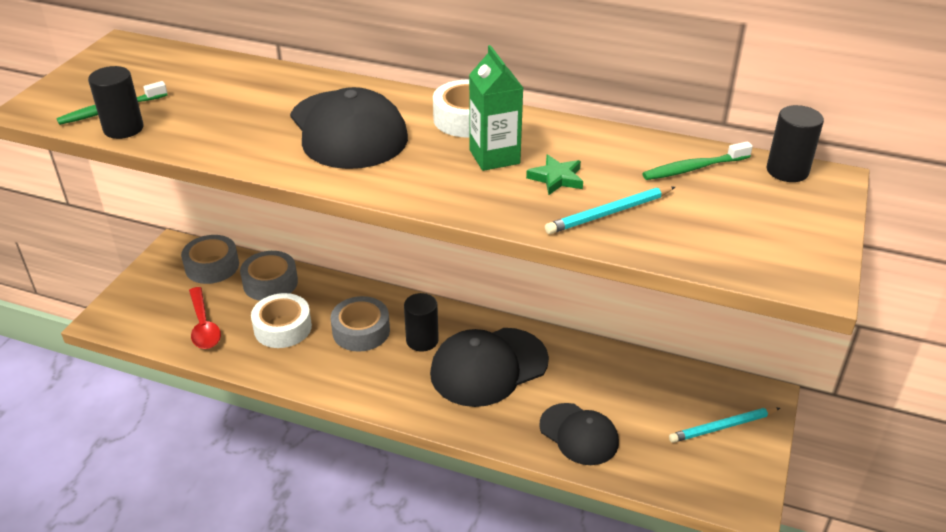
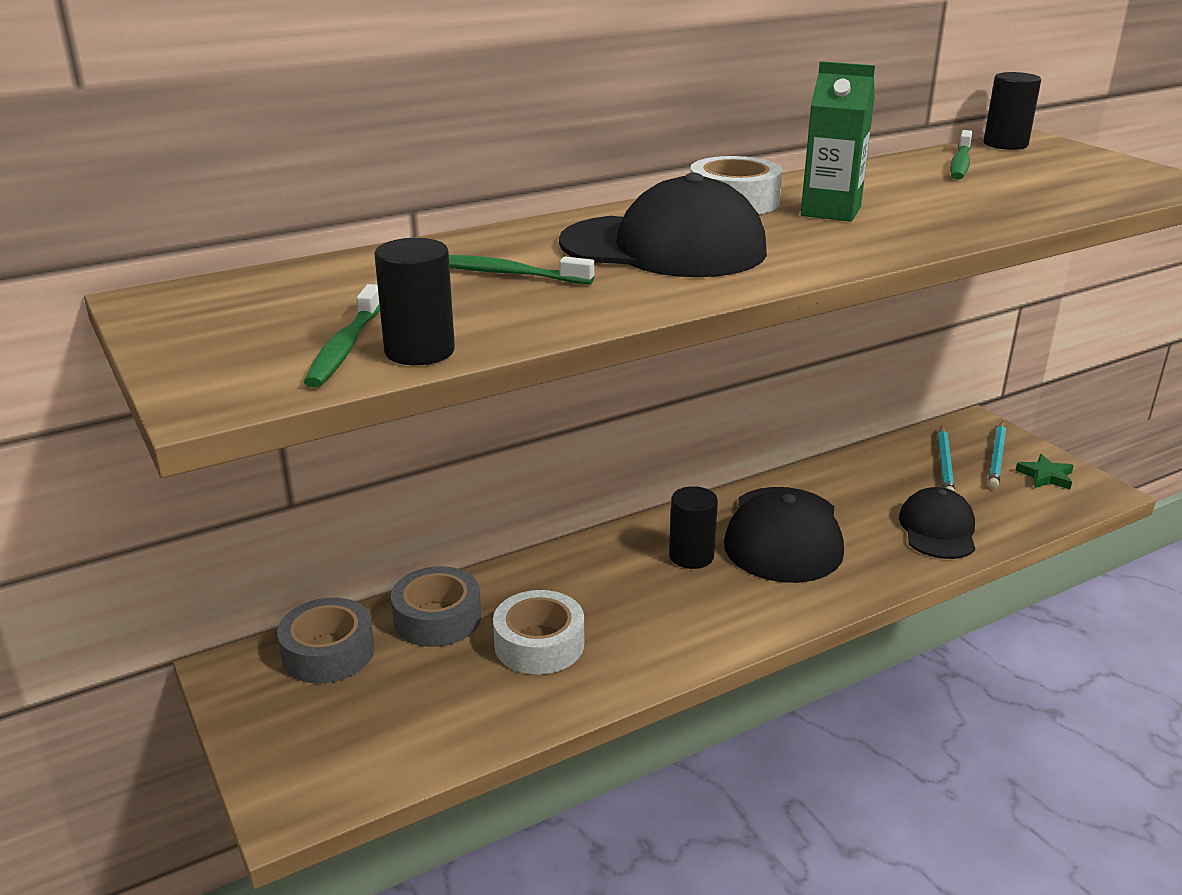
camera: 50 degrees left, 10 degrees down
(204, 326) = (445, 709): red spoon -> none
(250, 105) = (506, 274): none -> green toothbrush
(361, 331) = (622, 589): grey tape -> none
(556, 178) = (909, 203): green star -> green star (1045, 476)
(579, 434) = (938, 529): black cap -> black cap turned 75 degrees counterclockwise
(609, 213) = (1000, 204): turquoise pencil -> turquoise pencil (944, 464)

